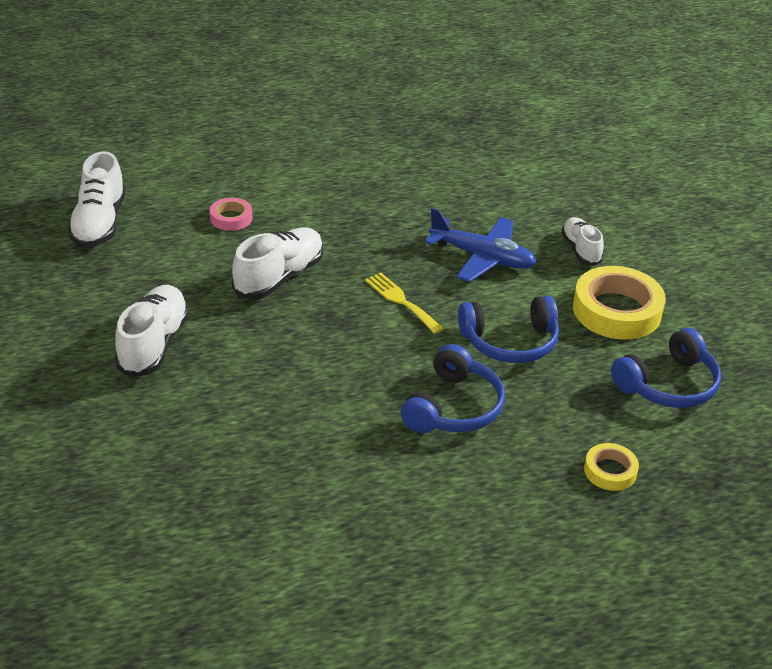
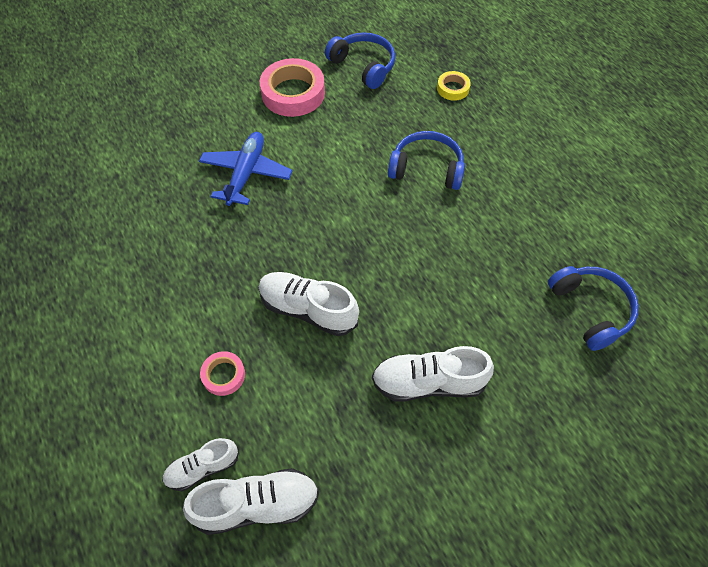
camera: 100 degrees left, 20 degrees up
(401, 301) = (317, 217): yellow fork -> none
(510, 342) = (346, 146): blue headphones -> blue headphones (590, 309)
(580, 250) = (222, 116): white shoe -> white shoe (202, 468)
(616, 310) = (293, 93): yellow tape -> pink tape

